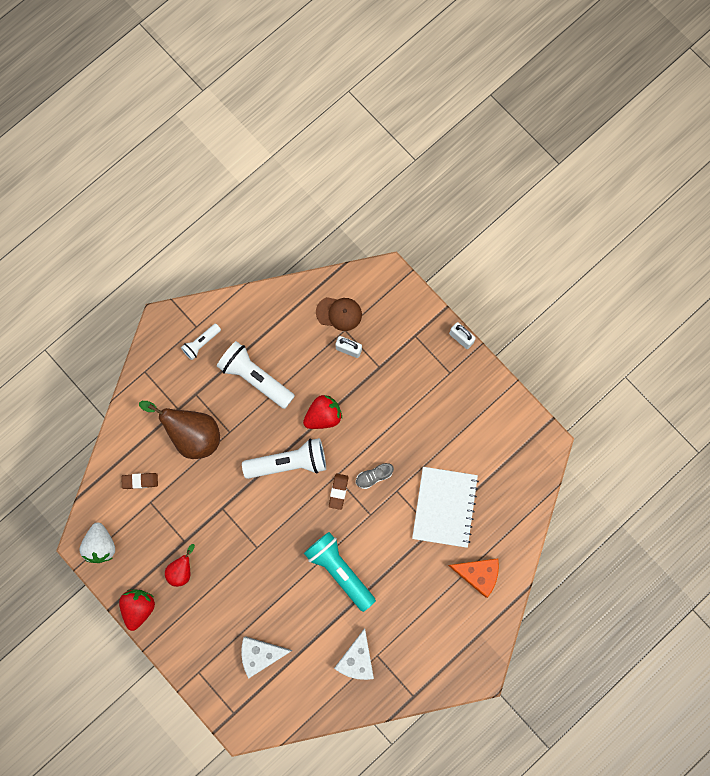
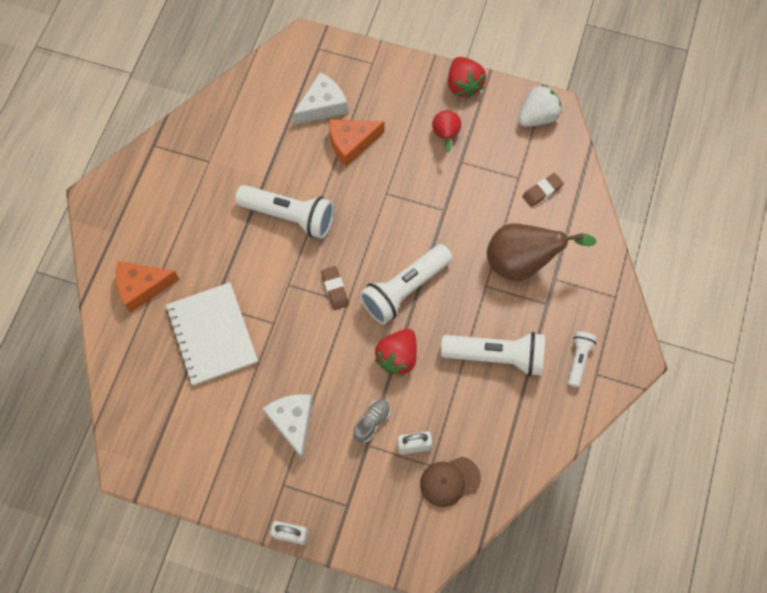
camera: 150 degrees right, 10 degrees down
(101, 545) = (537, 117): white strawberry -> white strawberry turned 90 degrees clockwise
(257, 606) = (351, 143): none -> orange cheese
(339, 570) = (290, 216): turquoise flashlight -> white flashlight
(357, 659) = (226, 148): white cheese -> white cheese (293, 422)
(374, 476) = (306, 324): grey shoe -> grey shoe (372, 422)

